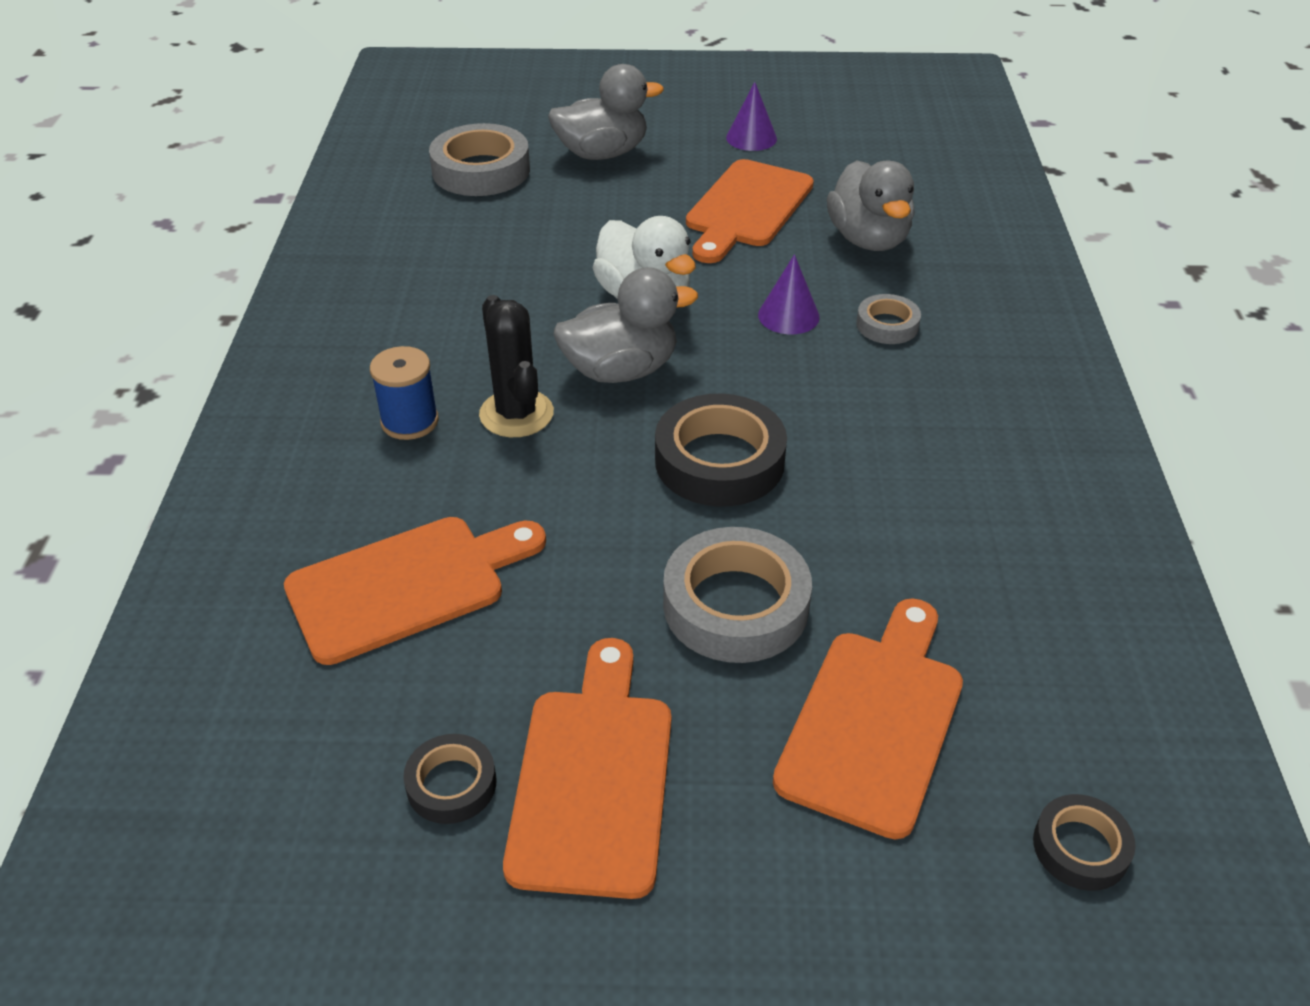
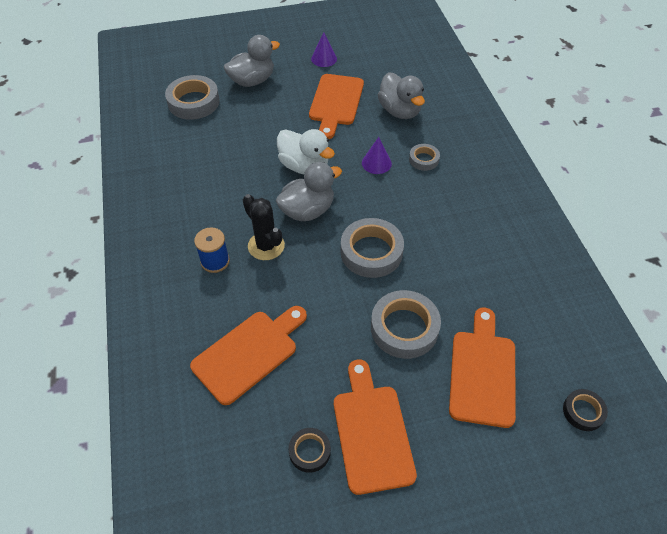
camera: 15 degrees left, 10 degrees up
(719, 461) = (371, 252): black tape -> grey tape

